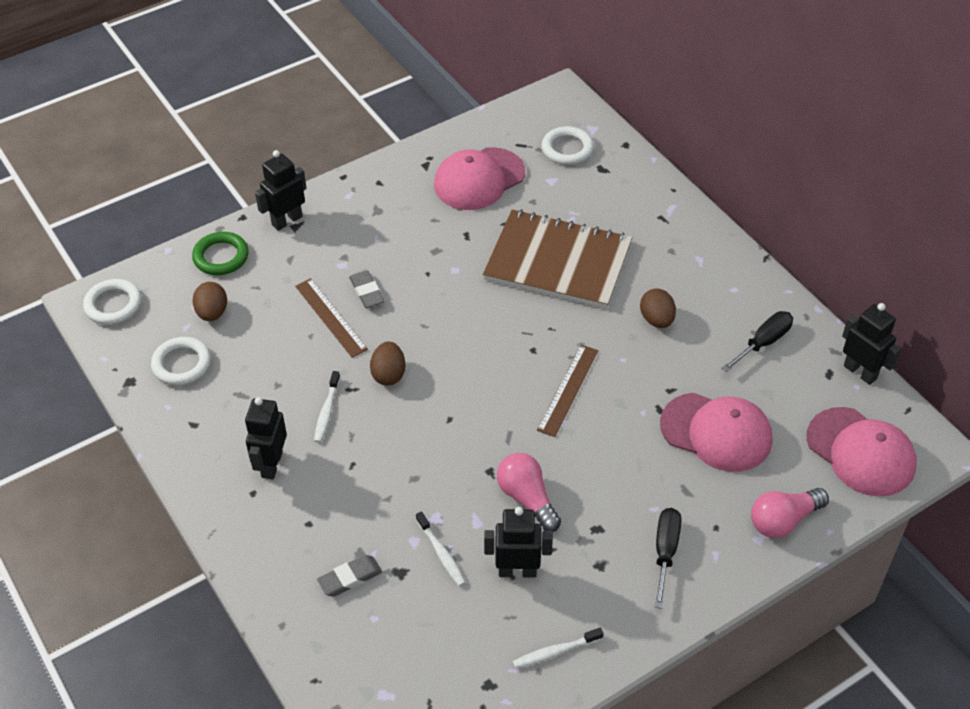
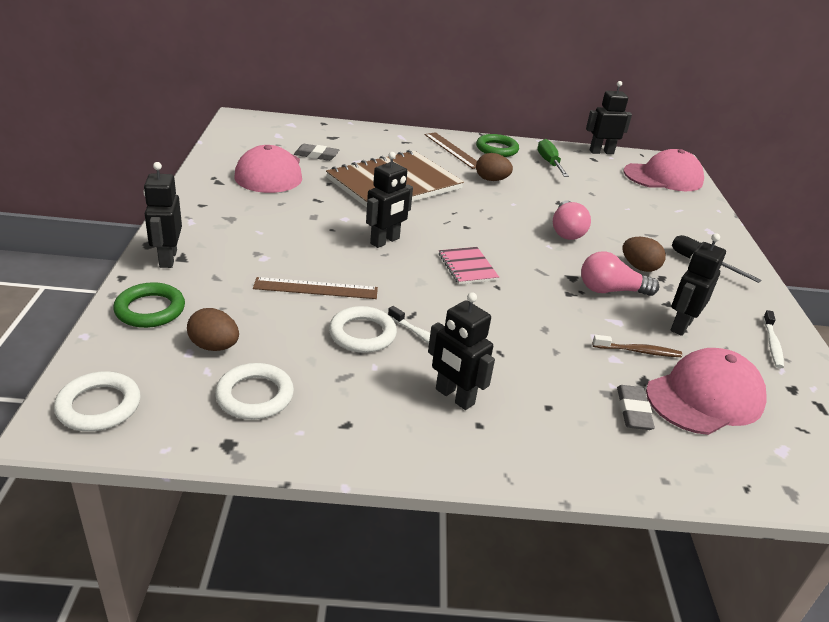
camera: 60 degrees left, 15 degrees down
(367, 292) = (312, 261): grey eraser -> grey eraser (316, 155)
(388, 374) = (417, 291): brown egg -> brown egg (639, 267)
(441, 553) = (638, 351): white toothbrush -> brown toothbrush
(445, 314) = (385, 241): none -> black robot
(460, 385) = (467, 267): none -> pink notebook
(567, 149) = (295, 137): white ring -> white ring (362, 334)
(568, 390) = (520, 232): brown ruler -> brown ruler (453, 150)
(716, 432) = (609, 205): pink cap -> pink cap (705, 397)
(741, 288) = (496, 149): none -> green ring
(763, 343) = (549, 163): black screwdriver -> green screwdriver
(783, 520) = (701, 218): pink light bulb -> pink light bulb (566, 231)

